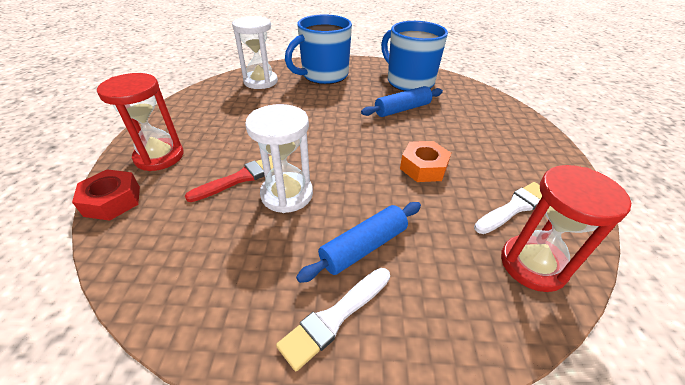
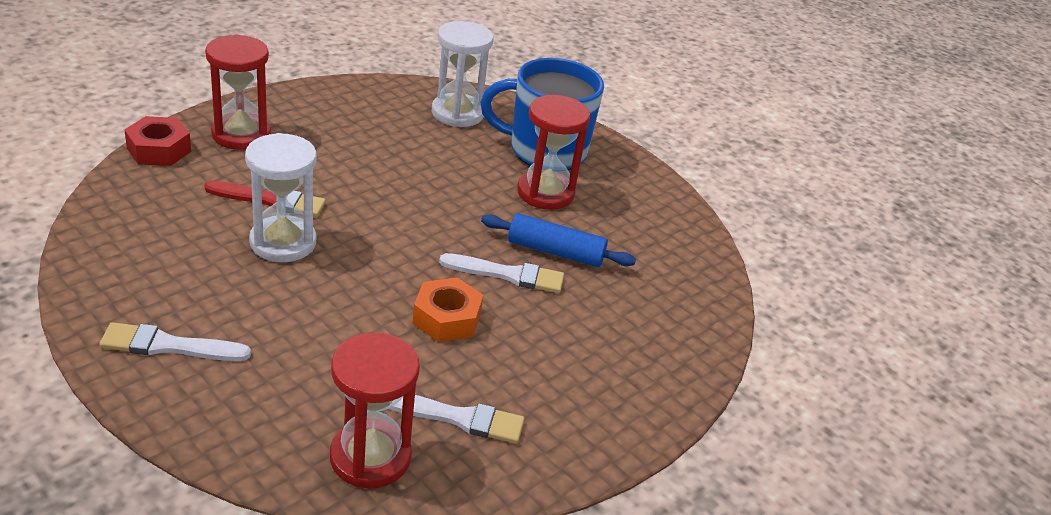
camera: 40 degrees right, 5 degrees down
(355, 90) = (545, 193): none -> red hourglass
(363, 247) = (267, 326): blue rolling pin -> none
(406, 130) = (508, 274): none -> white brush
(409, 82) = (640, 228): blue mug -> none

